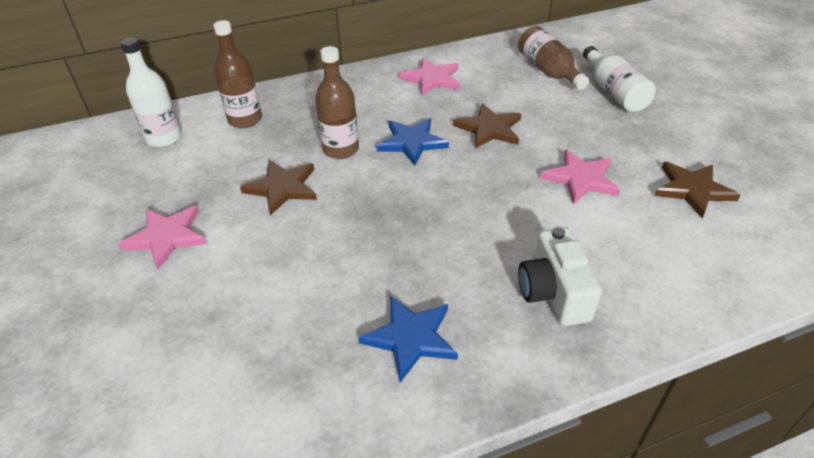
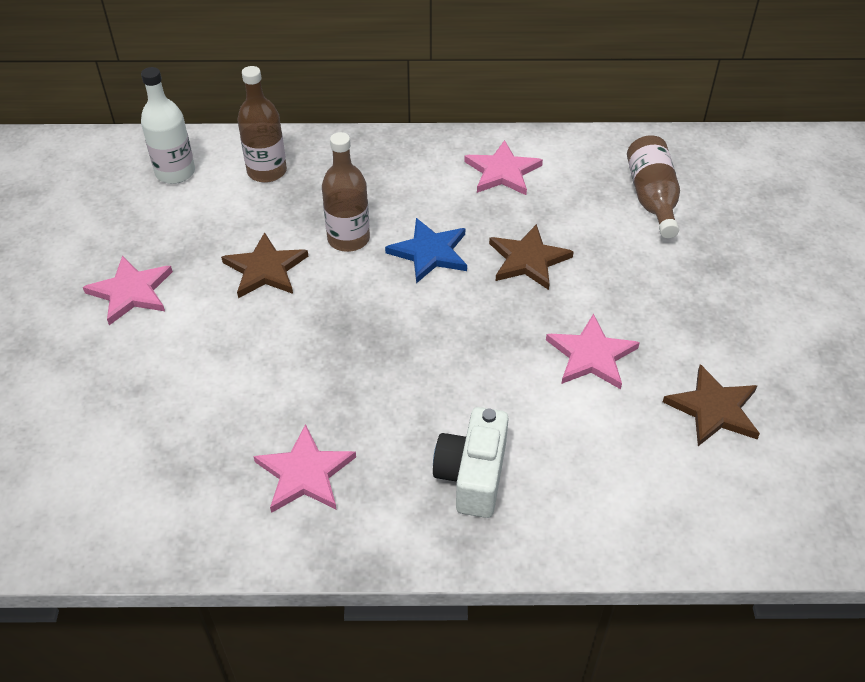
camera: 20 degrees right, 5 degrees up
(410, 338) = (305, 473): blue star -> pink star
(614, 92) = (714, 251): white bottle -> none

